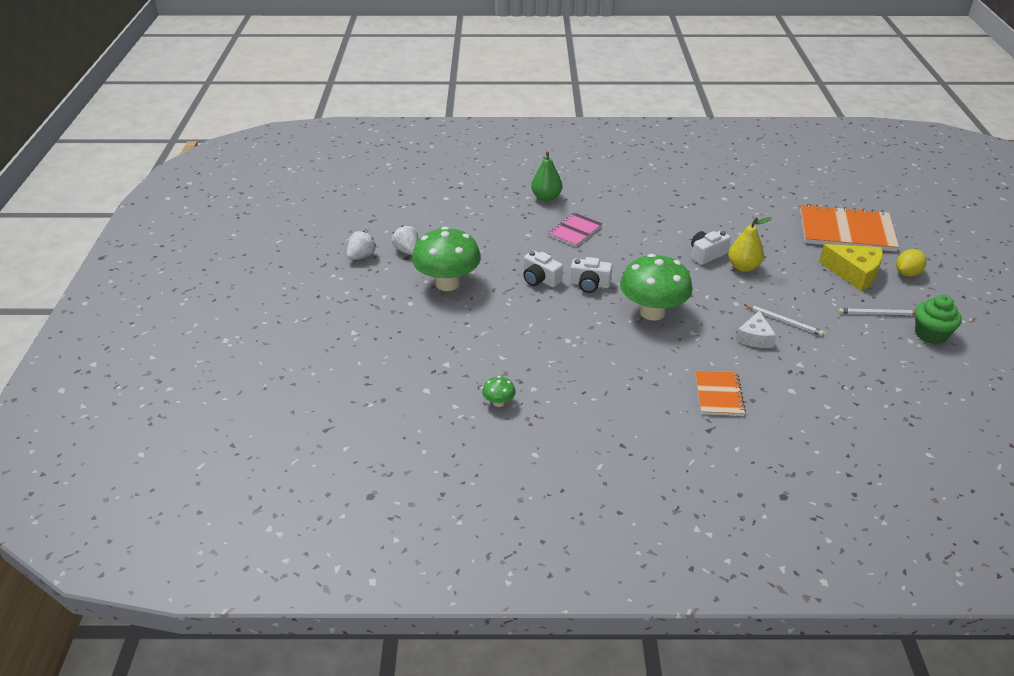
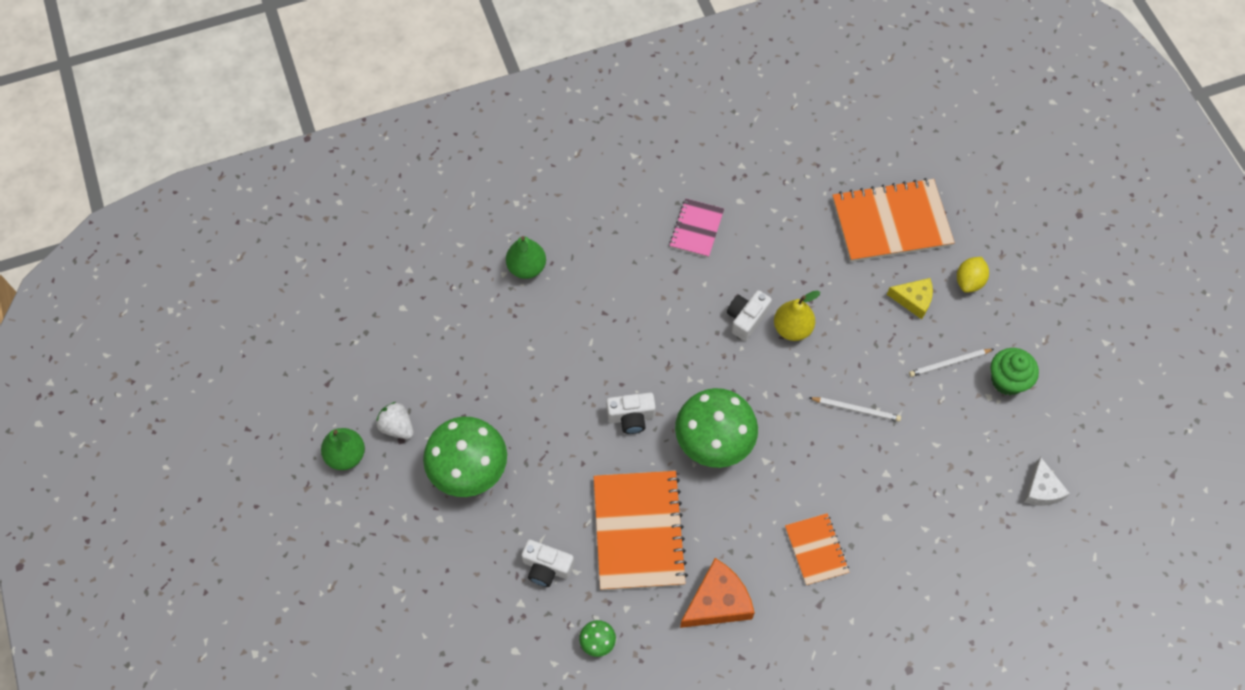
camera: 20 degrees left, 25 degrees up
(361, 256) = (346, 455): white strawberry -> green pear
(540, 279) = (572, 426): white camera -> white camera (546, 567)
(566, 347) = (639, 531): none -> orange notebook
(575, 231) = (583, 323): pink notebook -> pink notebook (696, 229)
(615, 404) = (717, 602): none -> orange cheese
(755, 337) = (832, 447): white cheese -> white cheese (1041, 489)
(854, 273) = (913, 300): yellow cheese -> yellow cheese, size x0.65

